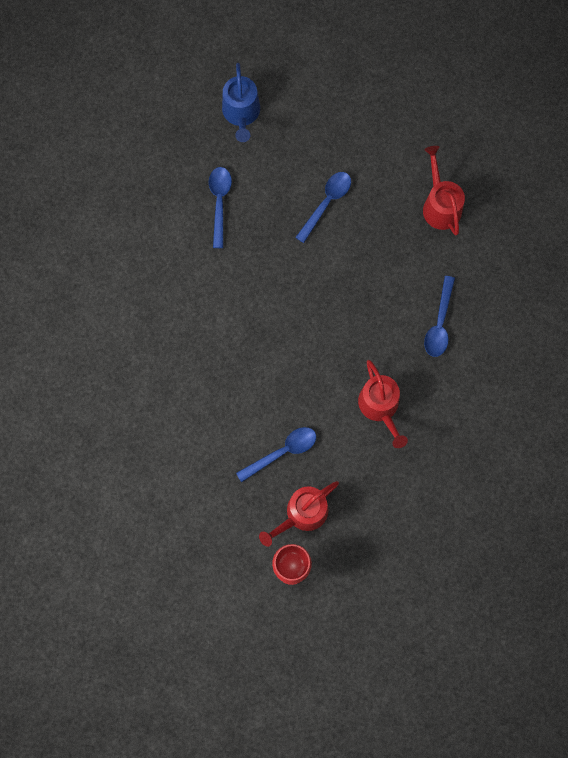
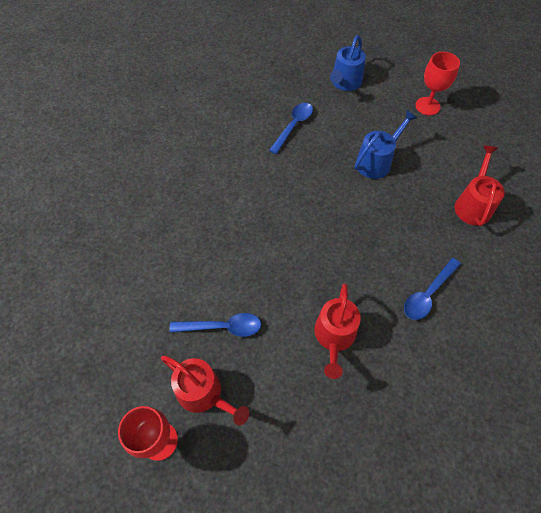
camera: 30 degrees right, 15 degrees down
(302, 514) = (204, 393): red watering can -> red watering can turned 135 degrees counterclockwise
(326, 203) = (376, 161): blue spoon -> blue watering can
(344, 101) = (427, 106): none -> red goblet

